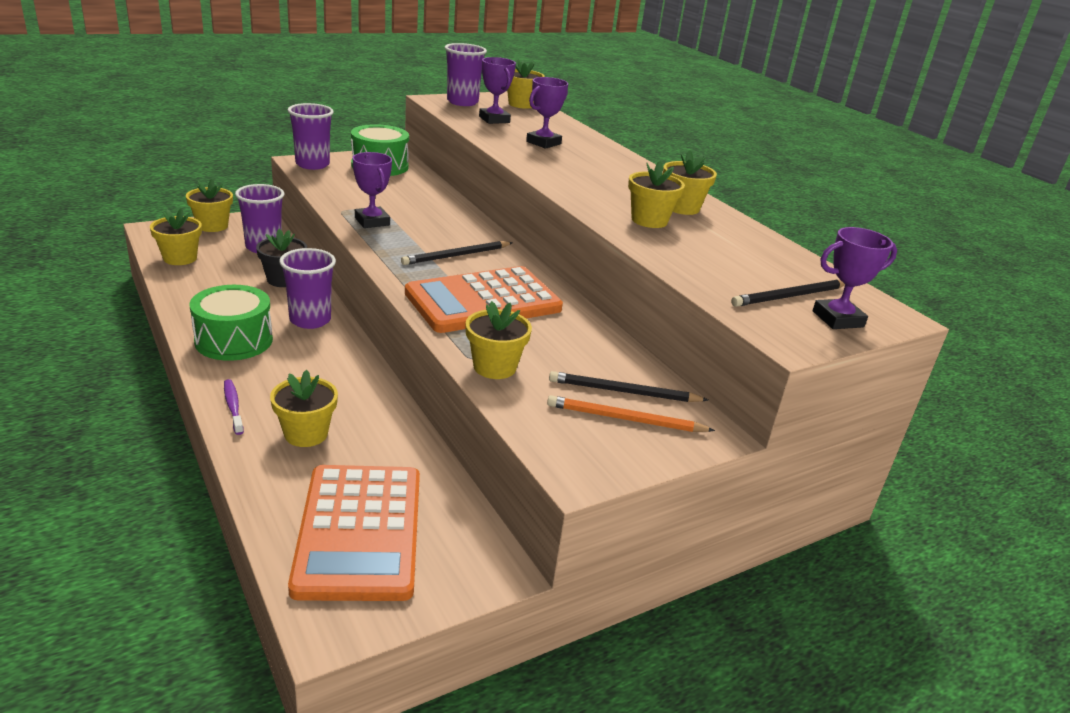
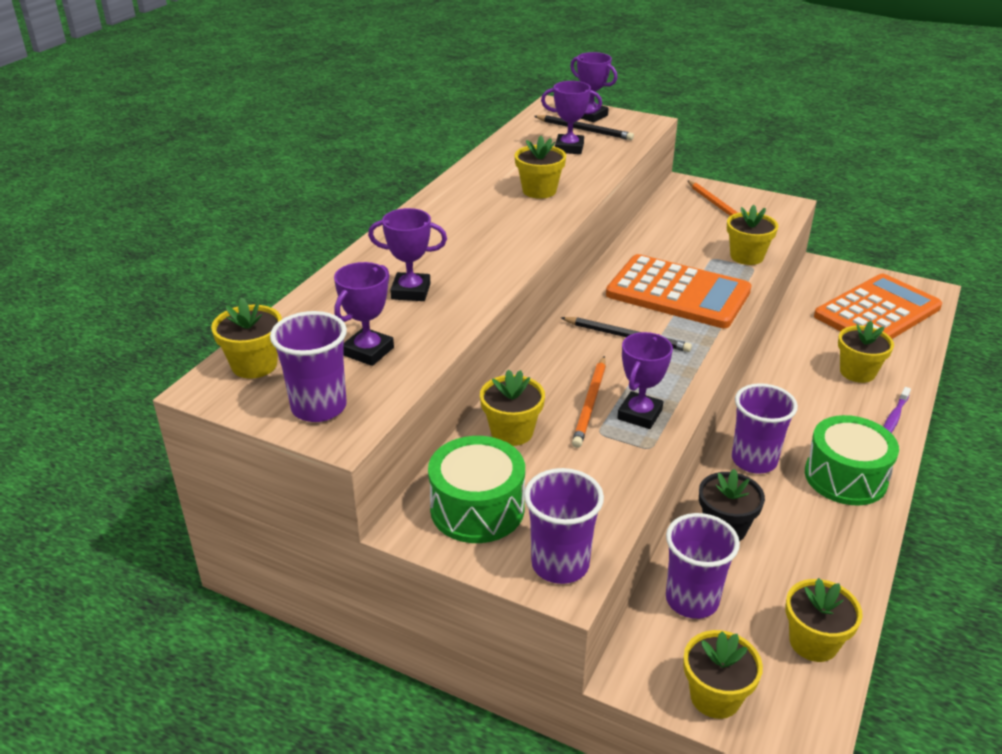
camera: 120 degrees left, 5 degrees up
(407, 215) = (590, 404): none -> orange pencil
(623, 392) = (693, 214): black pencil -> none
(682, 208) = (484, 187): yellow flower pot -> yellow flower pot (512, 432)
(740, 268) = (569, 148): none -> purple trophy

